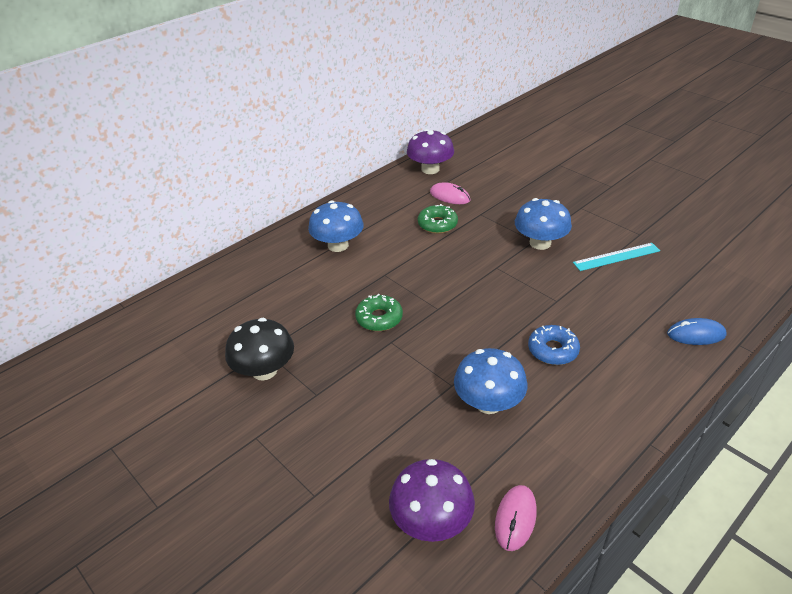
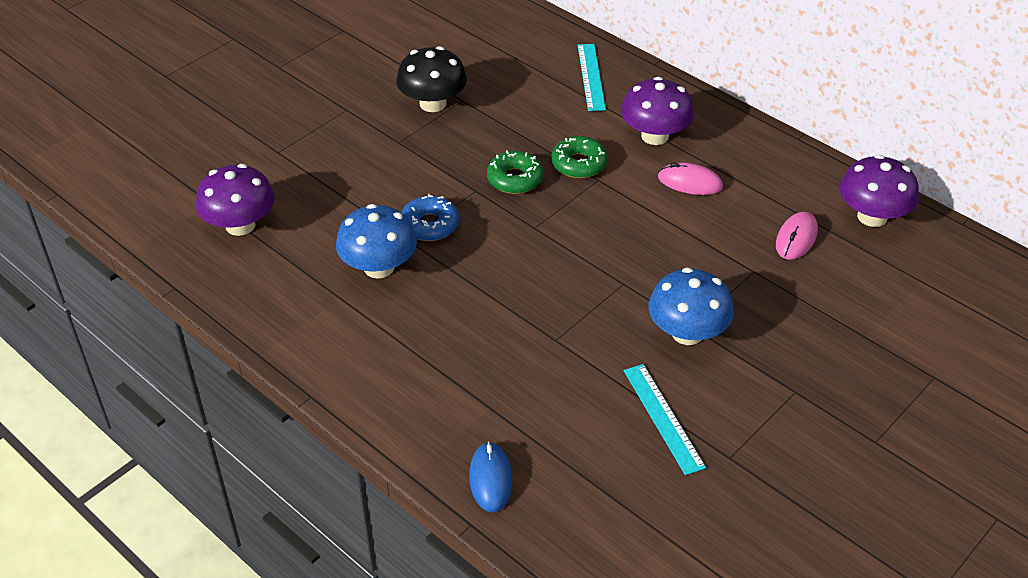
camera: 85 degrees right, 5 degrees up
(255, 273) = (591, 77): none -> turquoise ruler
(338, 245) = (655, 136): blue mushroom -> purple mushroom
(437, 224) = (718, 225): green donut -> green donut (579, 164)
(515, 518) = (234, 281): pink mouse -> pink mouse (690, 182)
(553, 350) = (460, 327): blue donut -> blue donut (430, 225)

